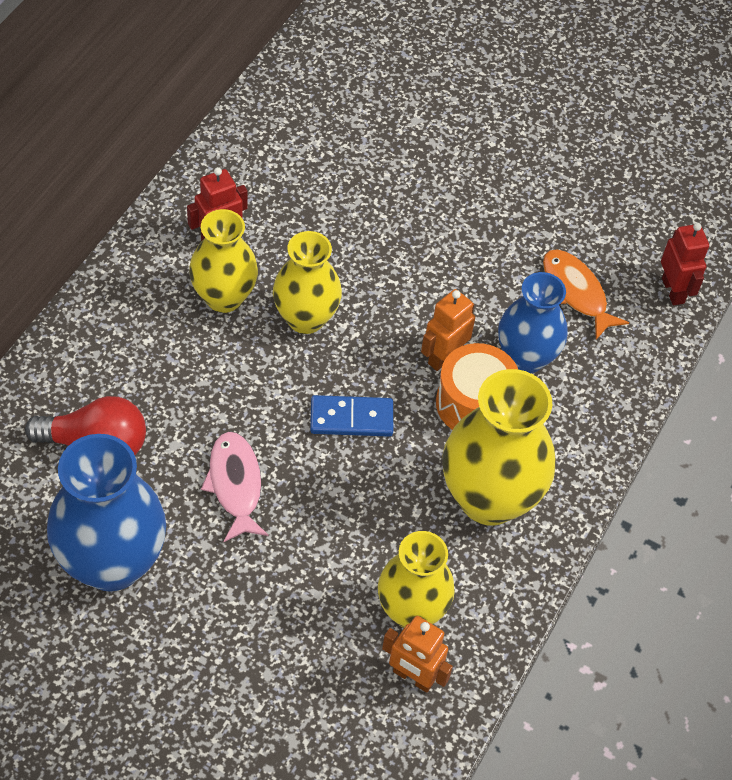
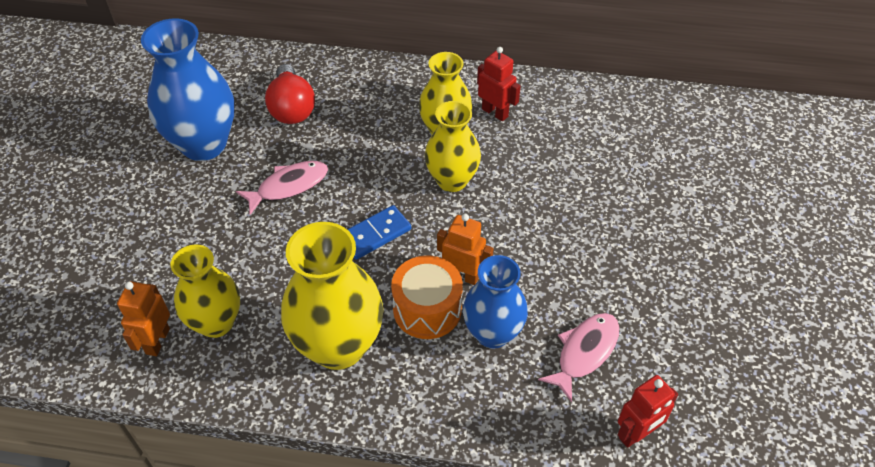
camera: 75 degrees right, 5 degrees down
(351, 418) = (375, 234): blue domino -> blue domino turned 75 degrees clockwise
(576, 292) = (584, 352): orange fish -> pink fish

